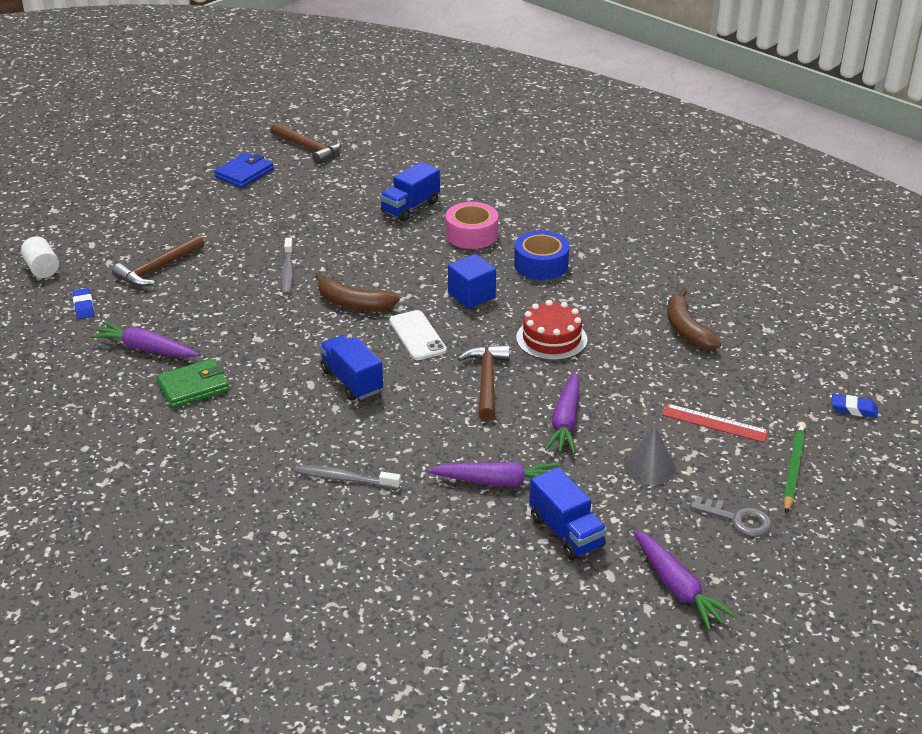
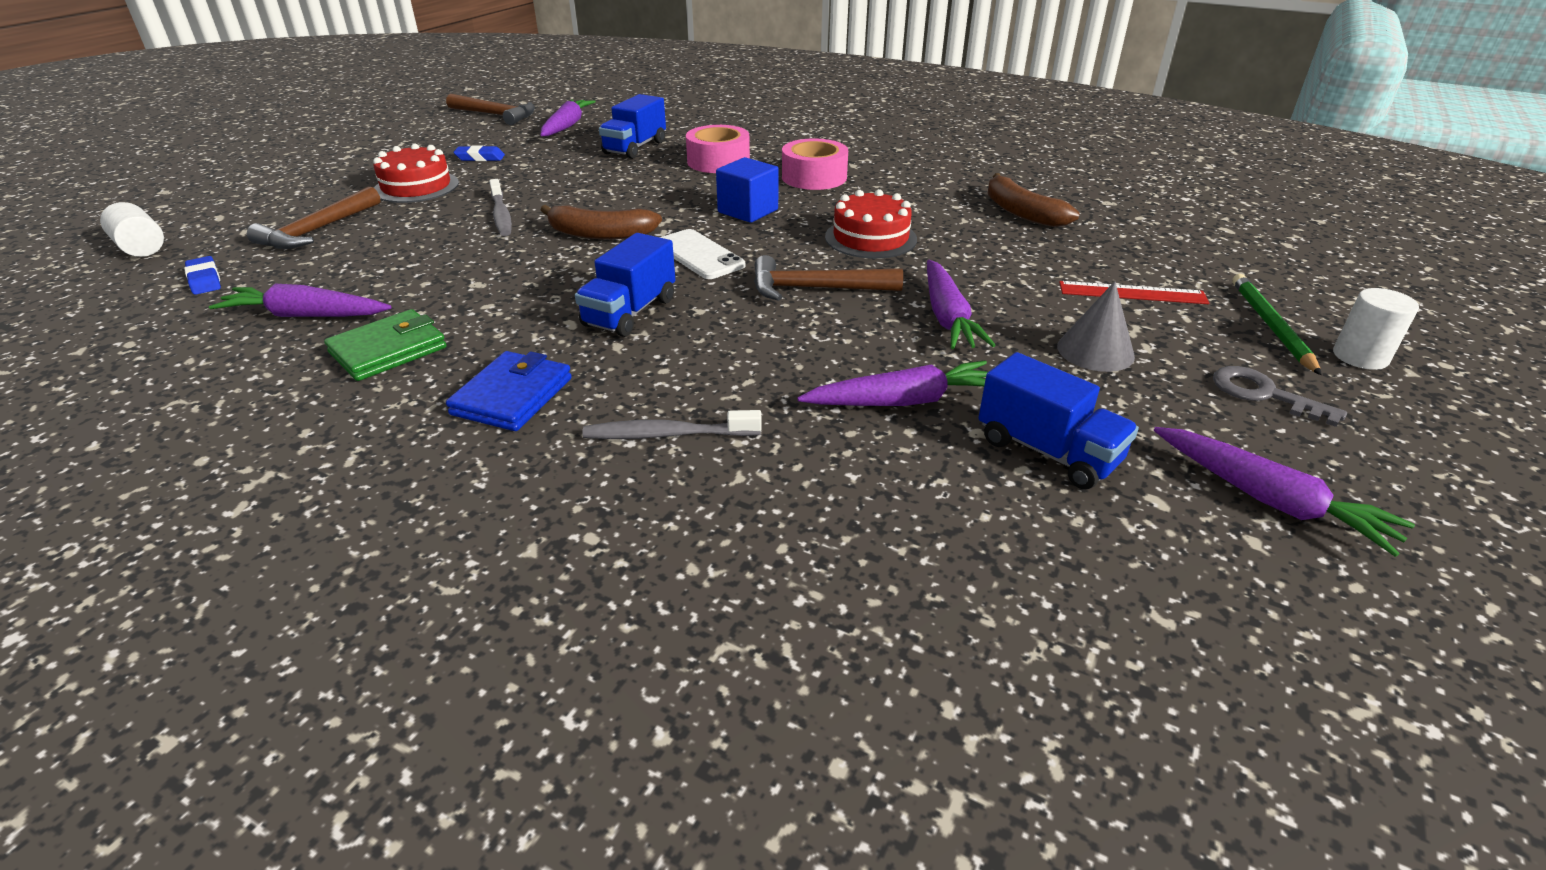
camera: 15 degrees left, 0 degrees up
(231, 231) = (416, 187): none -> red cake
(244, 173) = (422, 139): blue wallet -> blue wallet (512, 396)
(352, 381) = (630, 312): blue truck -> blue truck turned 105 degrees counterclockwise
(363, 171) = (567, 126): none -> purple carrot
(486, 381) = (816, 289): brown hammer -> brown hammer turned 75 degrees counterclockwise
(541, 264) = (814, 177): blue tape -> pink tape
(738, 519) = (1263, 394): grey key -> grey key turned 150 degrees counterclockwise
(834, 504) = (1360, 356): none -> white cylinder
(853, 409) = (1273, 258): blue eraser -> blue eraser (480, 158)

